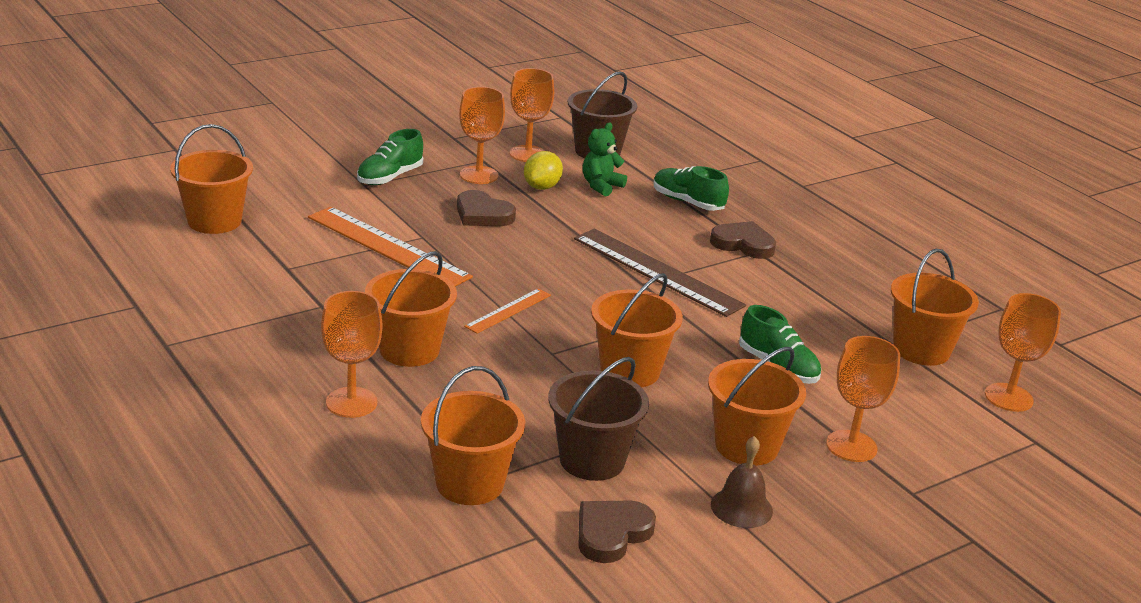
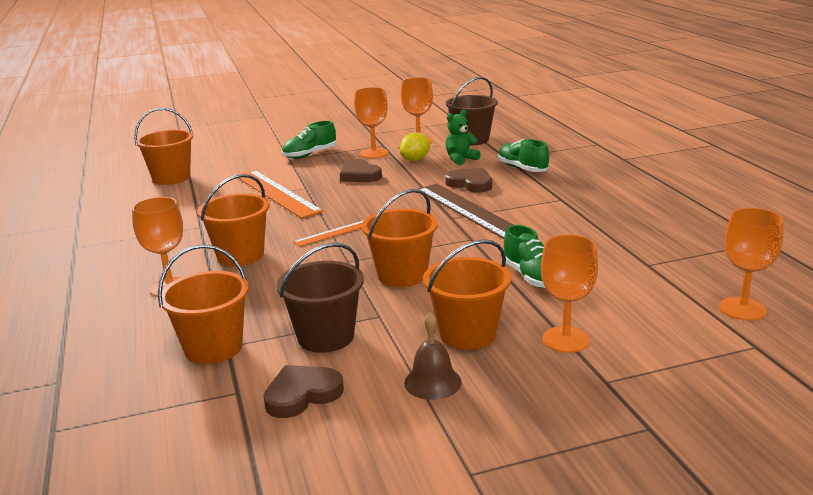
camera: 20 degrees right, 5 degrees down
(743, 244) = (551, 194): brown heart -> brown heart (470, 184)
(921, 350) = (672, 269): orange bucket -> none

